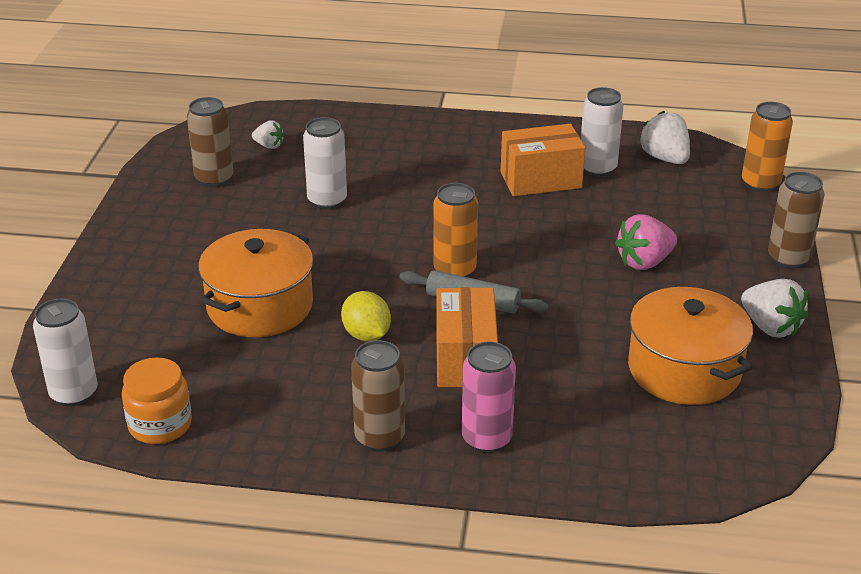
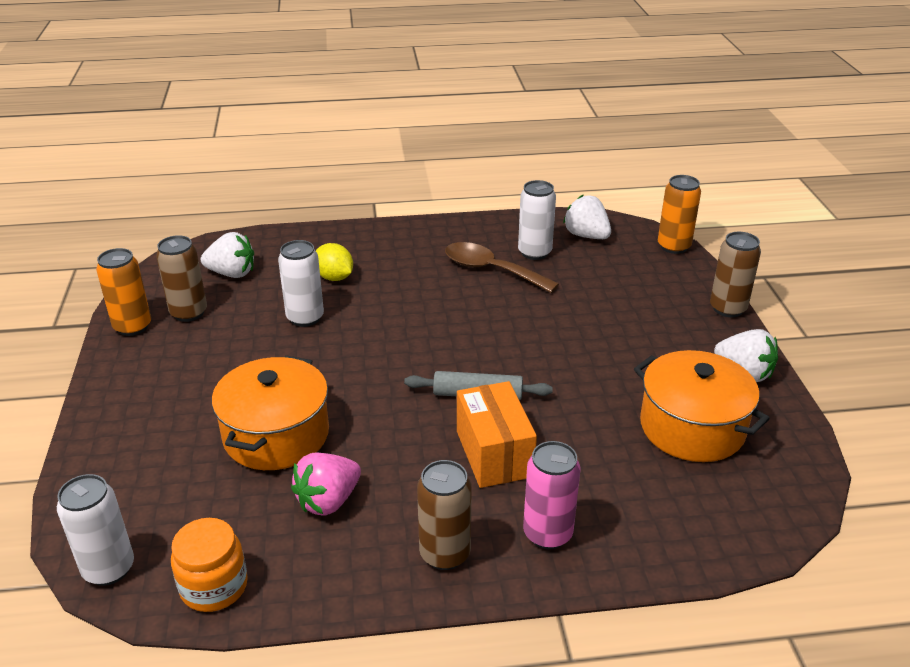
camera: 15 degrees left, 0 degrees up
(269, 146) = (232, 273): white strawberry -> white strawberry, size x1.70
(366, 335) = (391, 446): yellow lemon -> yellow lemon (334, 277)
(454, 270) = (449, 367): orange can -> orange can (132, 326)
(541, 180) = (491, 270): orange box -> brown spoon
(644, 262) = (612, 331): pink strawberry -> pink strawberry (328, 501)

